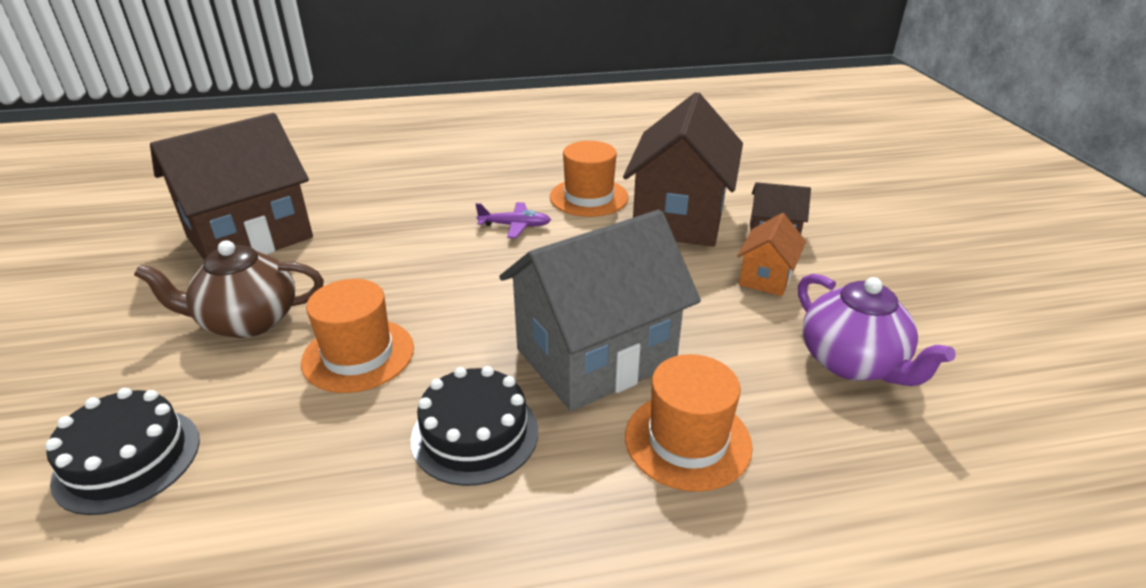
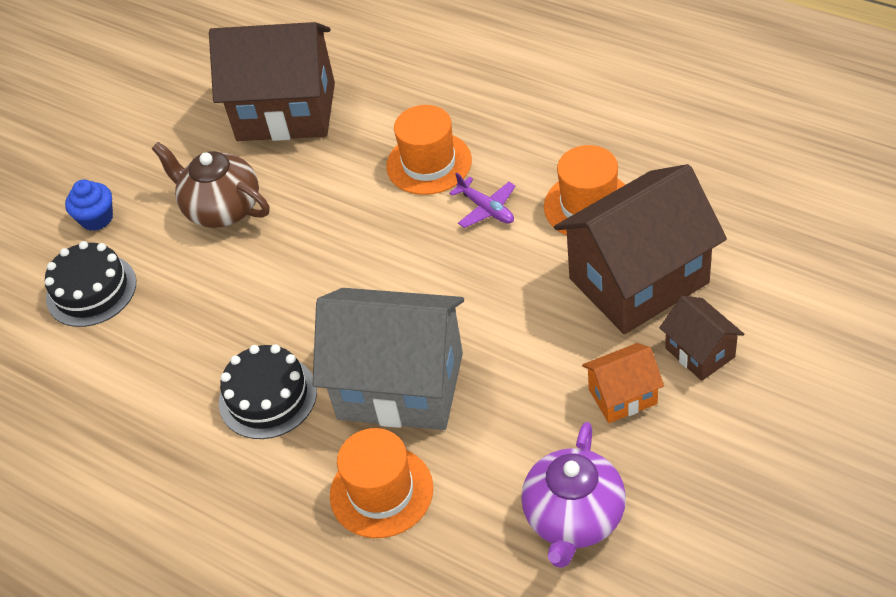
camera: 50 degrees right, 15 degrees up
(76, 394) = (97, 219): none -> blue cupcake
(358, 355) = (259, 284): orange hat -> orange hat (429, 163)

